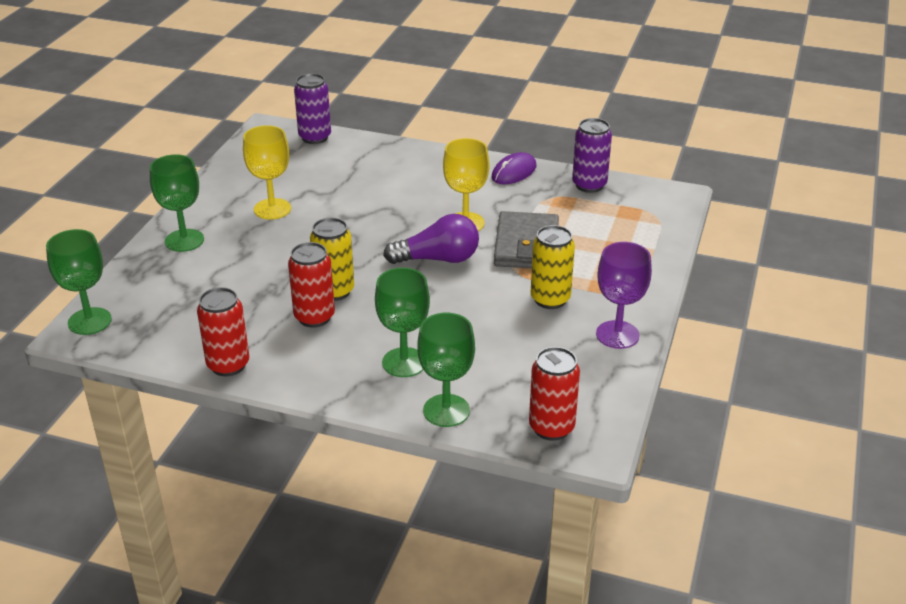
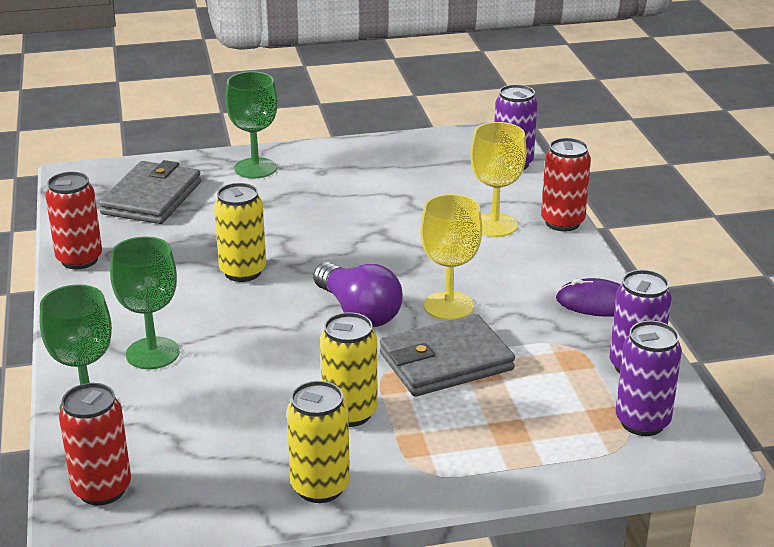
camera: 60 degrees right, 5 degrees down
(89, 321) = (96, 174): green goblet -> none
(170, 303) = (151, 198): none -> grey wallet
(272, 209) = (353, 189): yellow goblet -> yellow goblet (494, 225)
(314, 317) = (189, 276): red can -> red can (562, 222)
(617, 335) = (320, 487): purple goblet -> yellow can
(642, 203) = (642, 422): none -> purple can

